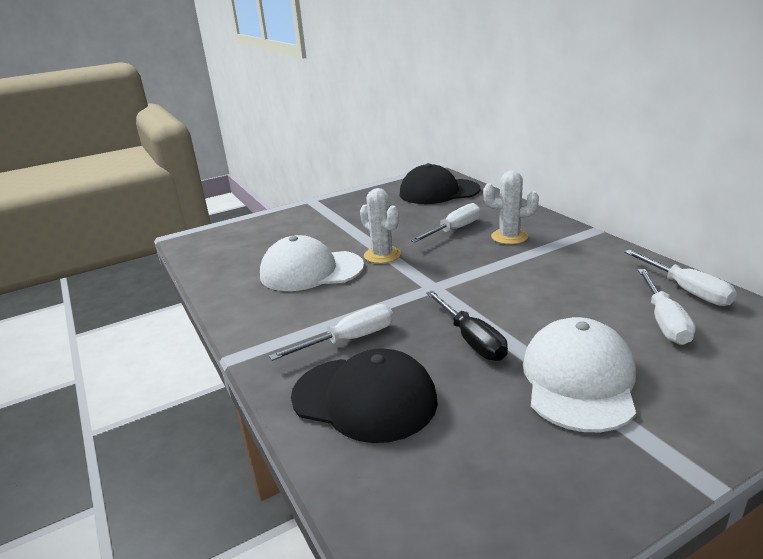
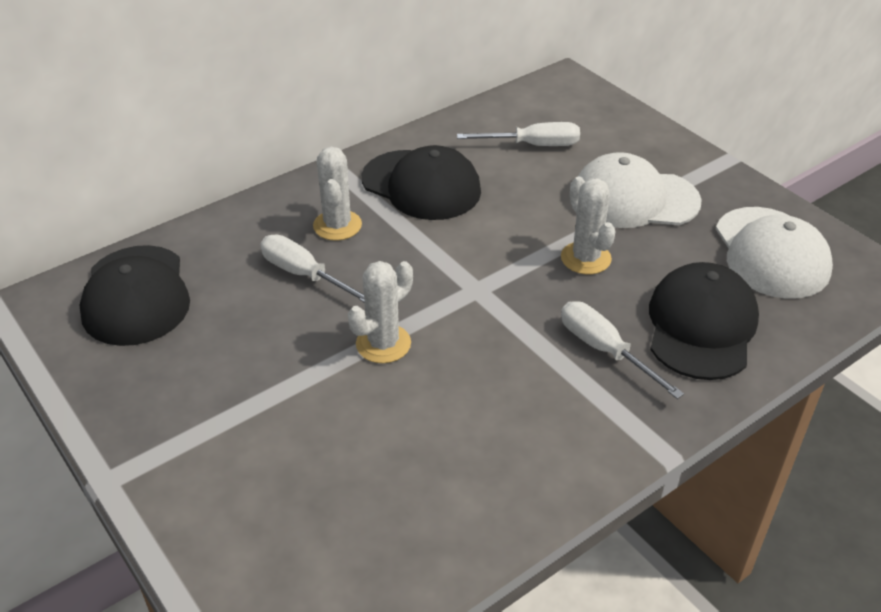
camera: 100 degrees left, 15 degrees up
(311, 271) = (431, 418): white cap -> white cap (771, 253)
(471, 339) = (585, 258): black screwdriver -> white cactus
(570, 265) = (421, 185): none -> black cap
(686, 290) = (475, 125): white screwdriver -> none

